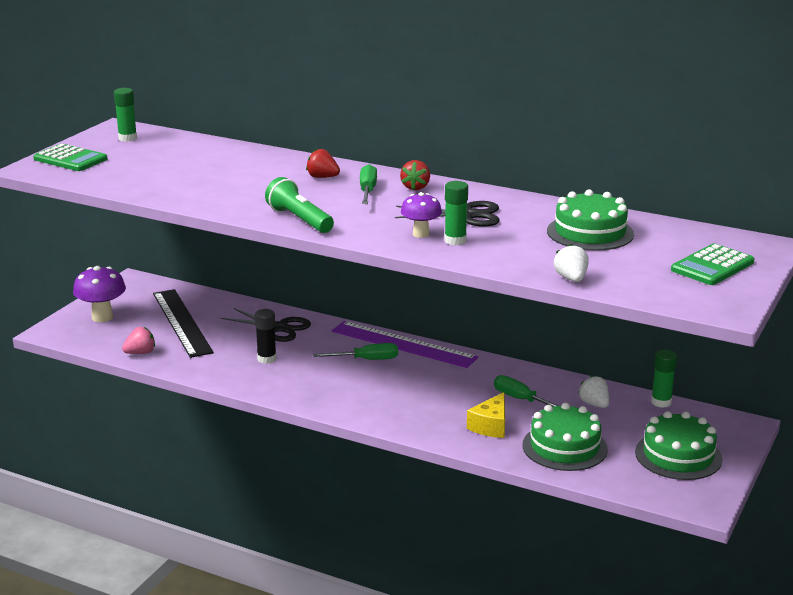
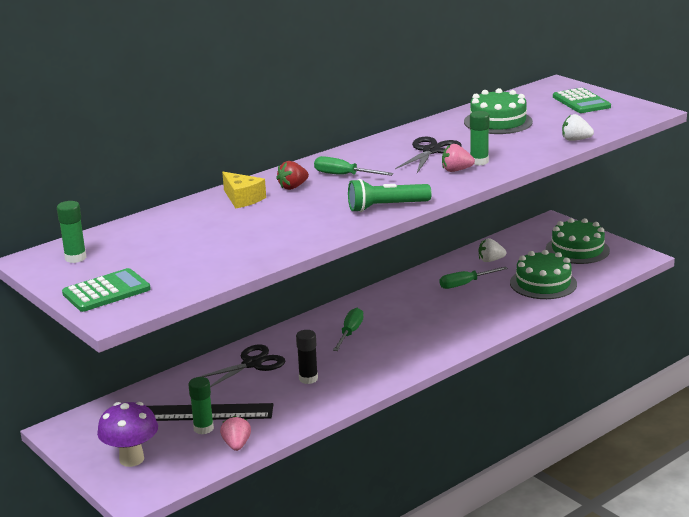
camera: 65 degrees left, 0 degrees up
(403, 344) = (336, 312): purple ruler -> none
(415, 187) = (353, 158): red strawberry -> none
(421, 234) = (456, 170): purple mushroom -> pink strawberry
(491, 426) = (496, 303): yellow cheese -> yellow cheese (242, 199)
(661, 402) = (503, 238): green glue stick -> green glue stick (203, 428)

